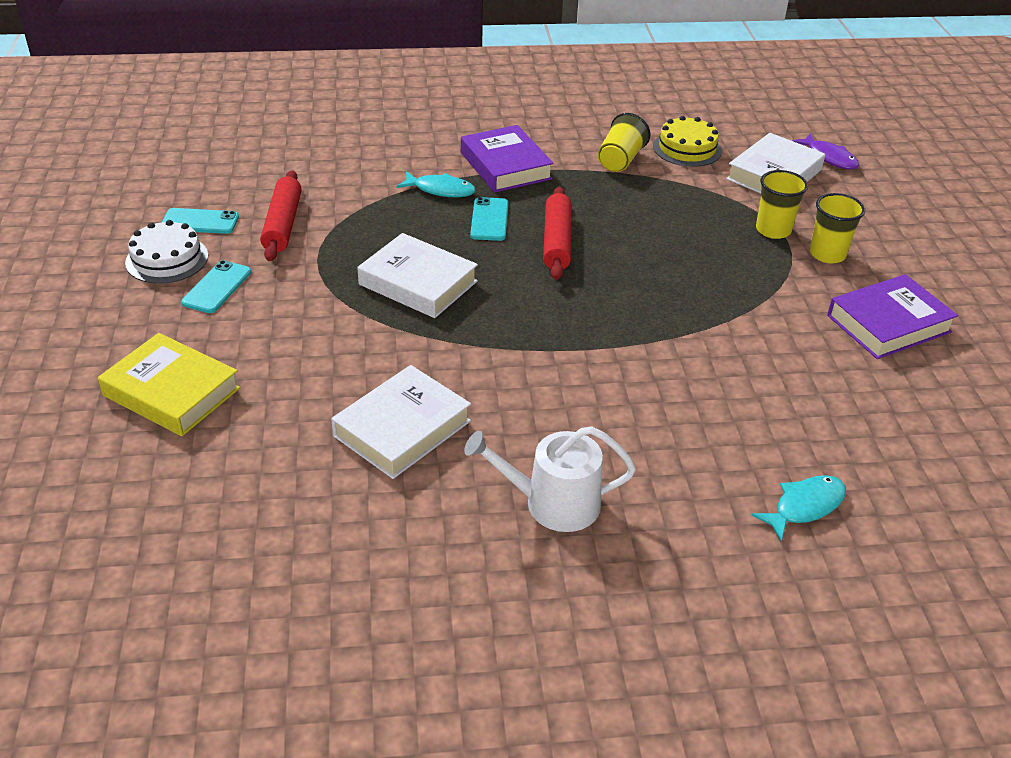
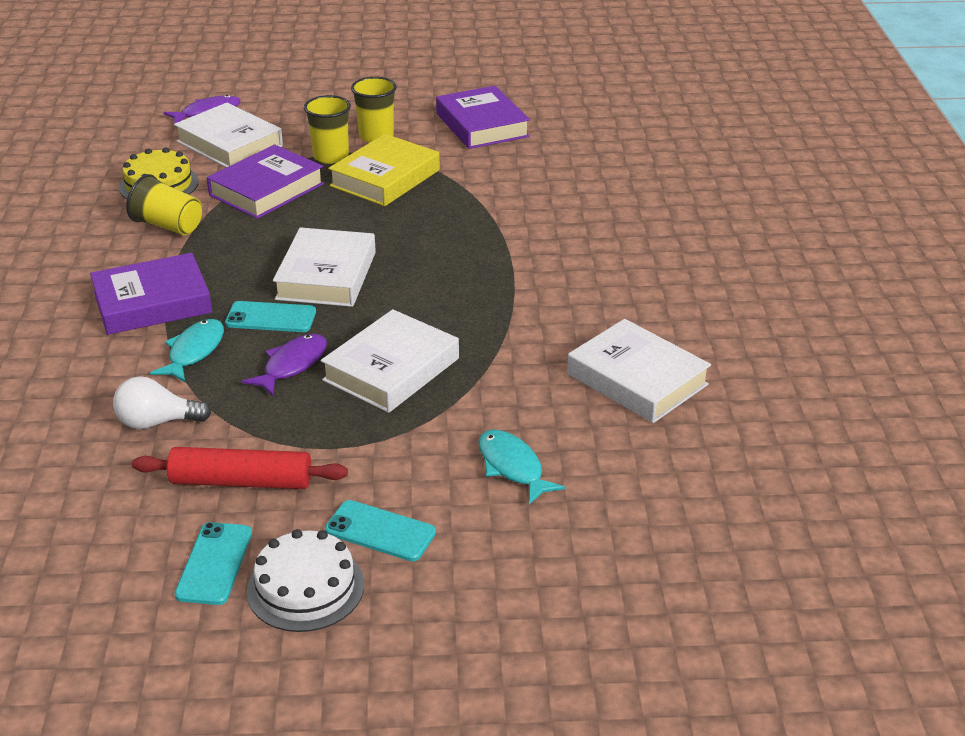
camera: 85 degrees left, 5 degrees down
(172, 392) = (589, 550): yellow book -> yellow book (385, 178)
(354, 184) = (157, 422): none -> white light bulb
(423, 234) = (292, 365): none -> purple fish
(553, 503) = (723, 299): white watering can -> none
(557, 242) = (326, 275): red rolling pin -> white book
(696, 200) = (267, 189): none -> purple book
(805, 506) = (705, 189): turquoise fish -> turquoise fish (512, 467)

